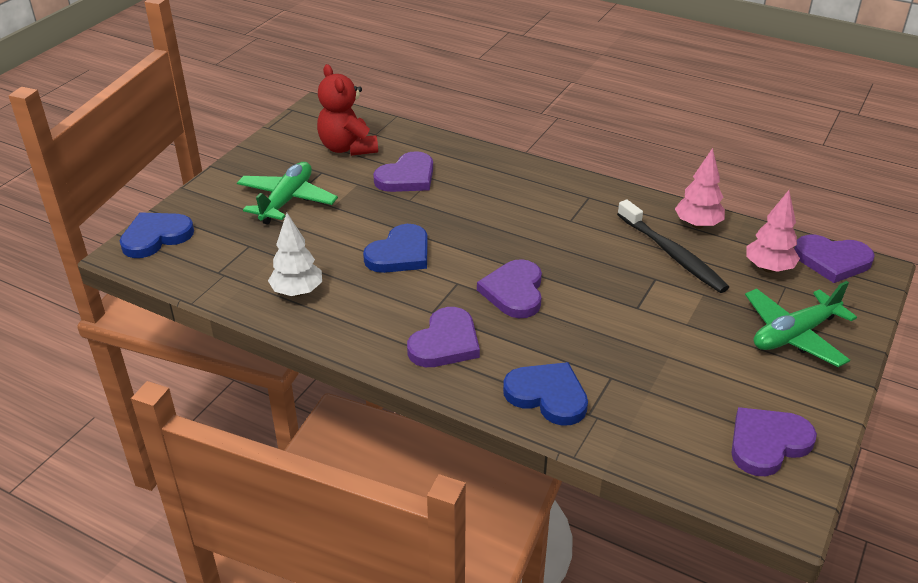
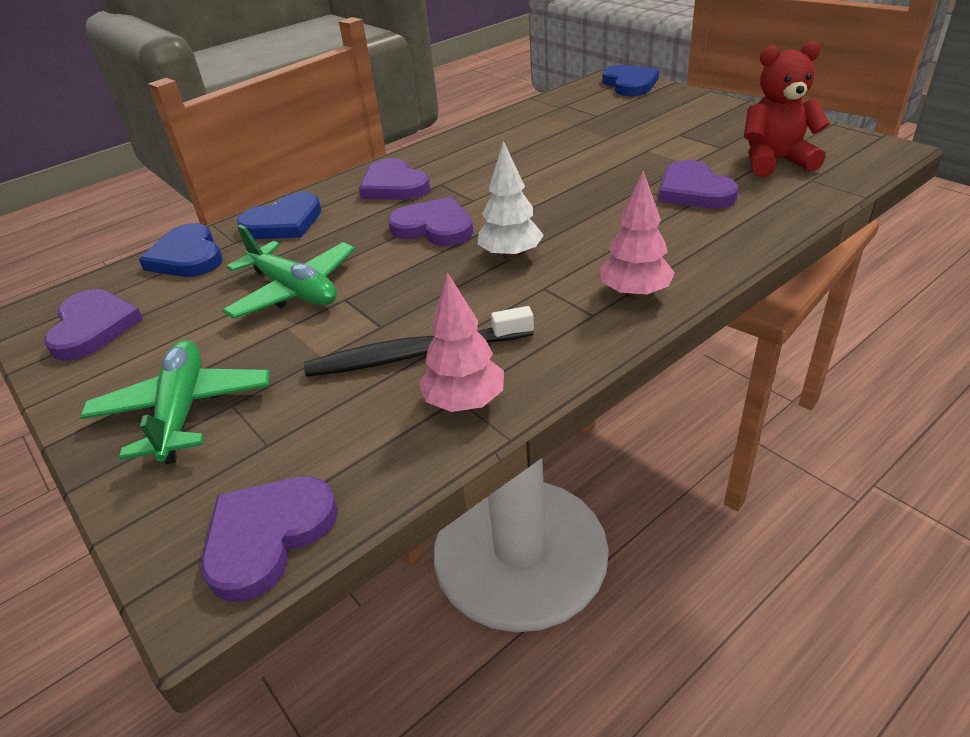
camera: 115 degrees right, 0 degrees up
(287, 200) = (667, 130): green plane -> green plane (294, 290)
(297, 292) = (514, 132): white tree -> white tree (511, 256)
(400, 254) = (541, 176): blue heart -> blue heart (187, 256)
(768, 268) = (314, 442): pink tree -> pink tree (635, 294)

